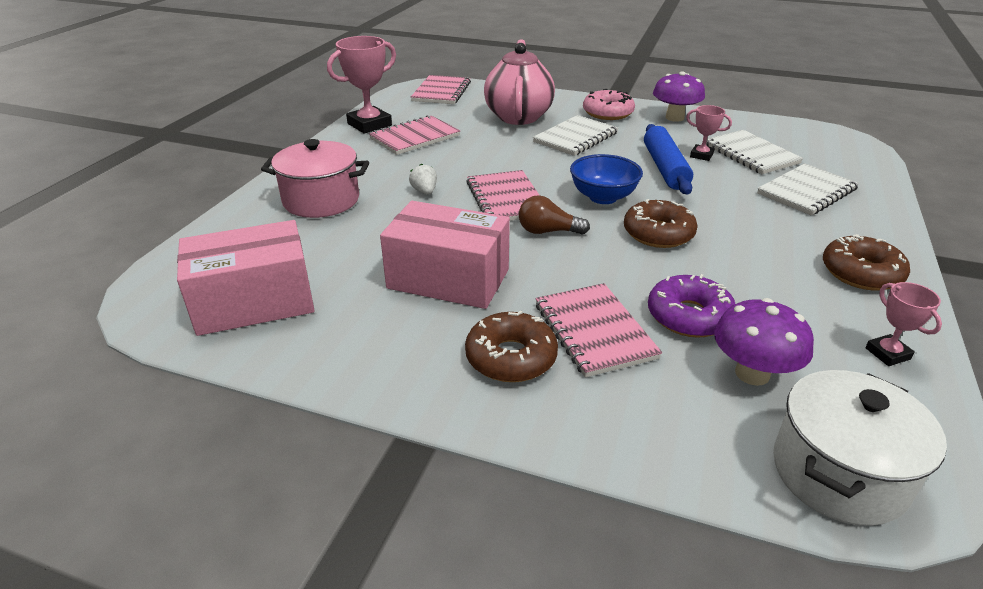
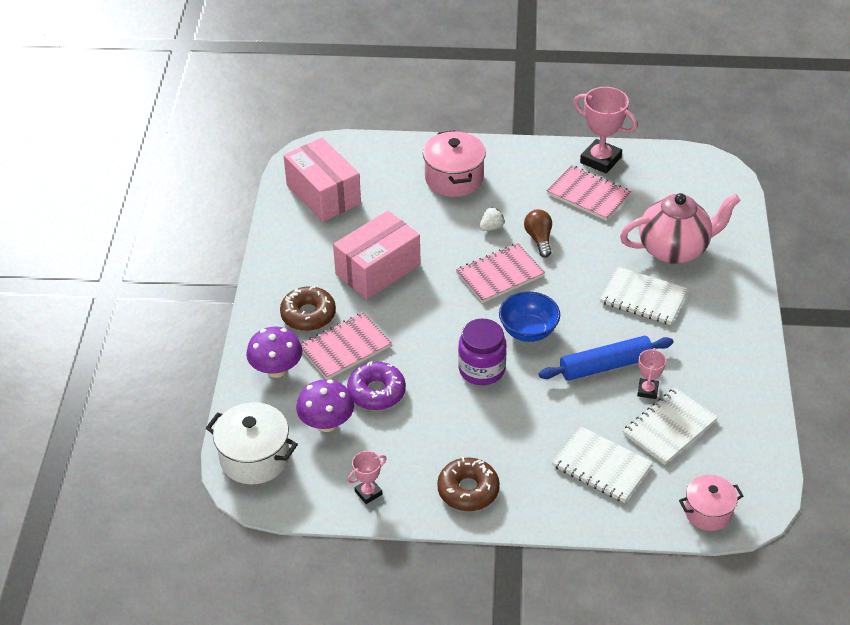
camera: 75 degrees right, 10 degrees up
(441, 92) = (708, 183): pink notebook -> none
(448, 279) = (378, 270): pink box -> pink box turned 45 degrees clockwise
(548, 231) = (459, 307): brown light bulb -> brown light bulb (539, 239)
(607, 113) = (721, 313): pink donut -> none
(658, 233) = (481, 369): brown donut -> purple jar
(674, 118) = (737, 366): purple mushroom -> purple mushroom (276, 370)
(855, 156) = (708, 512): none -> pink pot

